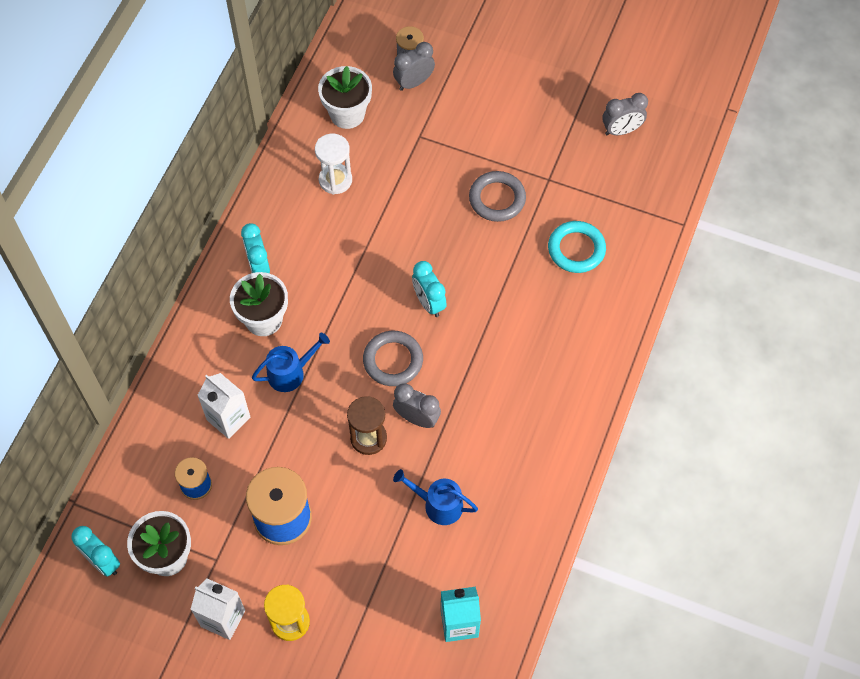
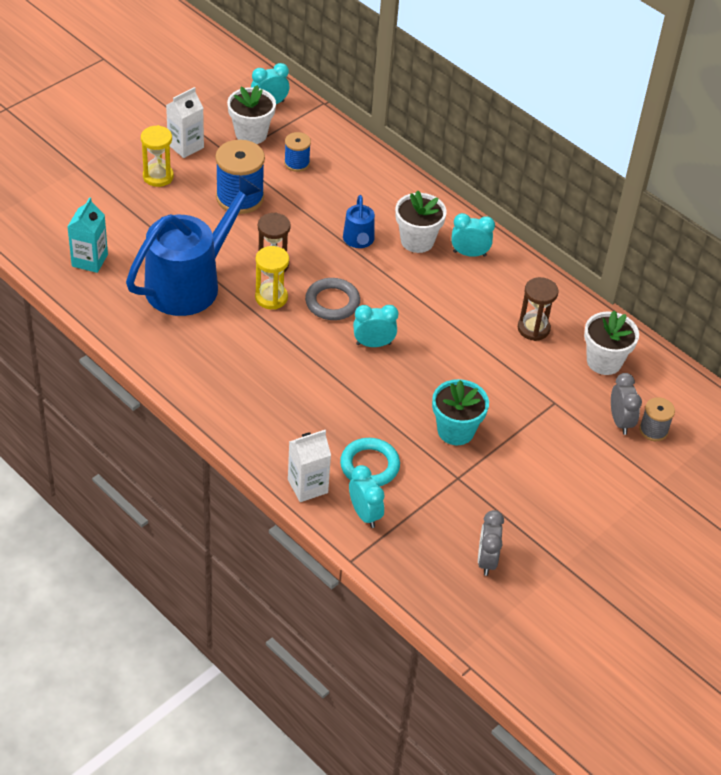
camera: 110 degrees right, 15 degrees down
(228, 418) = (340, 195): white carton -> white carton (307, 486)
(335, 180) = (533, 329): white hourglass -> brown hourglass
(417, 418) = (271, 298): grey clock -> yellow hourglass
(438, 505) = (189, 283): blue watering can -> blue watering can, size x2.22
(497, 199) = (455, 431): grey ring -> turquoise flower pot
(630, 232) = (365, 514): none -> turquoise clock

